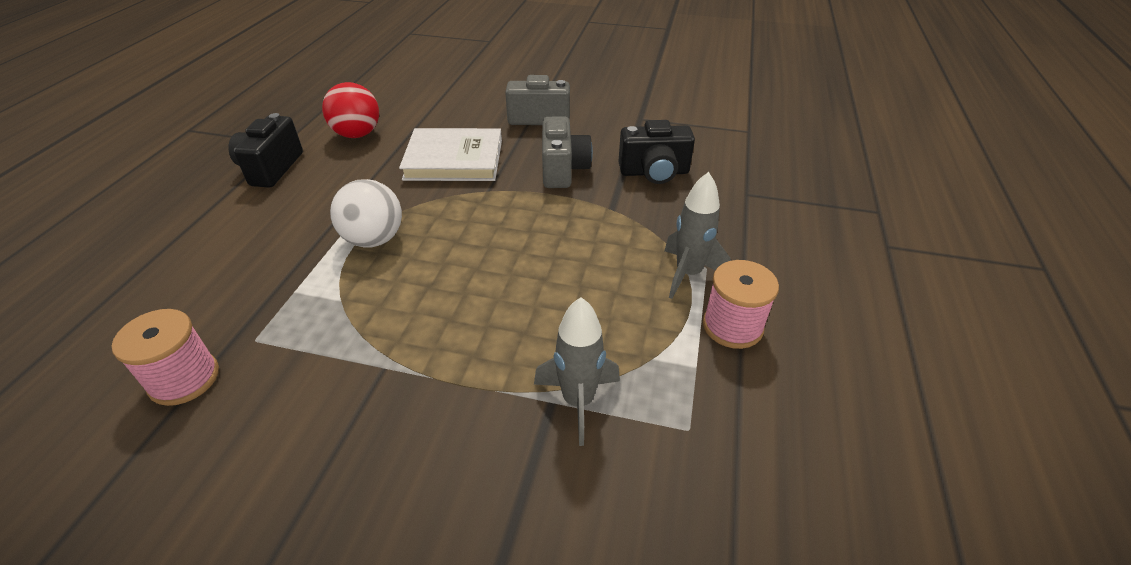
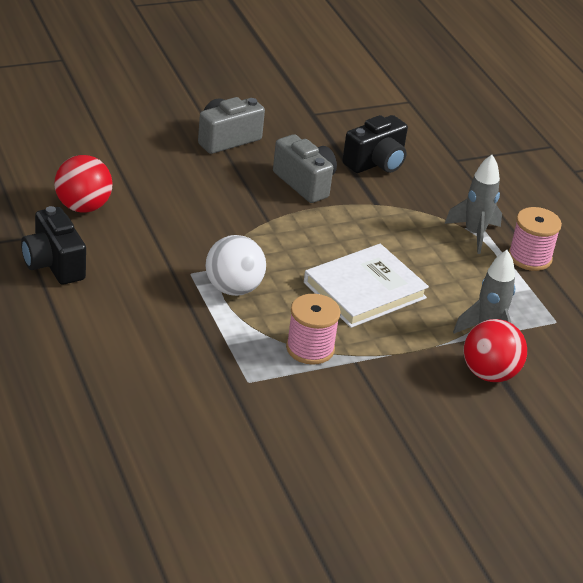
camera: 40 degrees left, 5 degrees down
(184, 379) = (238, 419): pink spool -> pink spool (310, 348)
(454, 160) = (205, 203): white book -> white book (364, 290)
(517, 464) = (489, 374): none -> red ball

